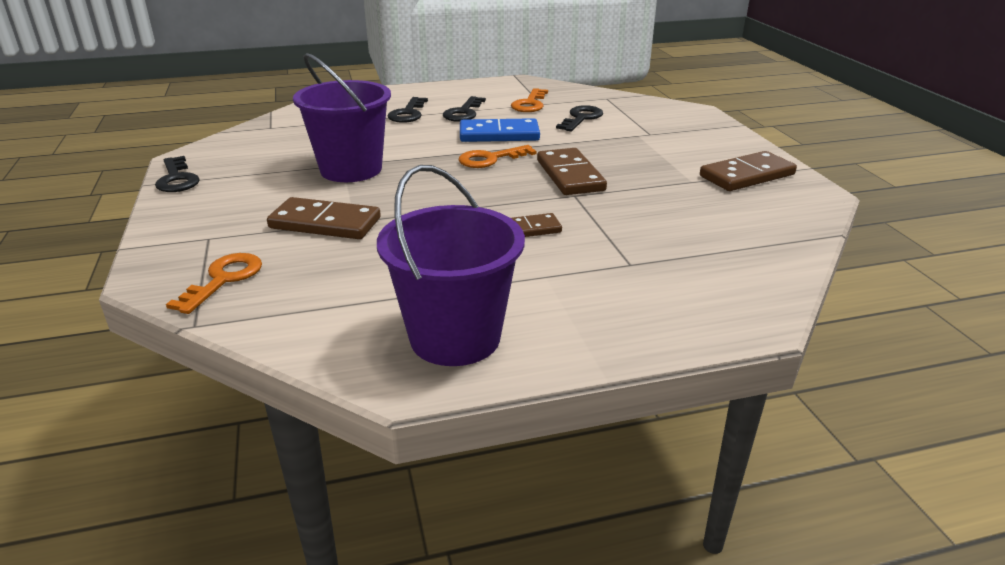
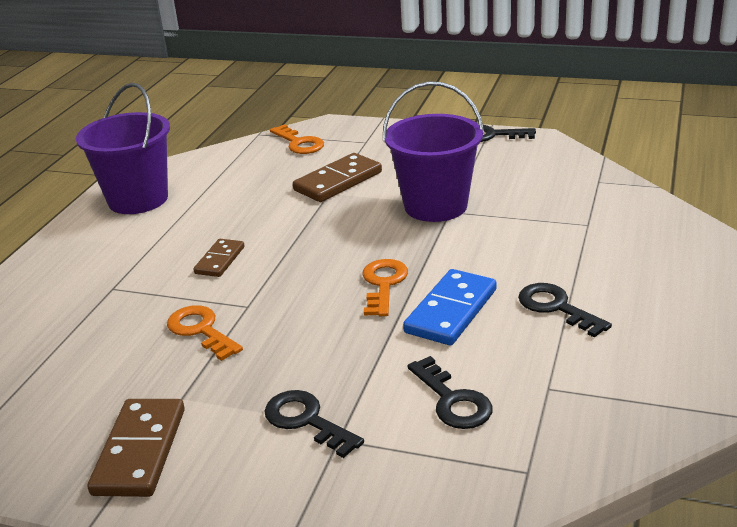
camera: 125 degrees right, 0 degrees up
(408, 113) = (584, 267): black key -> black key (306, 420)
(530, 104) = (553, 375): orange key -> orange key (201, 330)
(570, 175) = (290, 319): brown domino -> none

